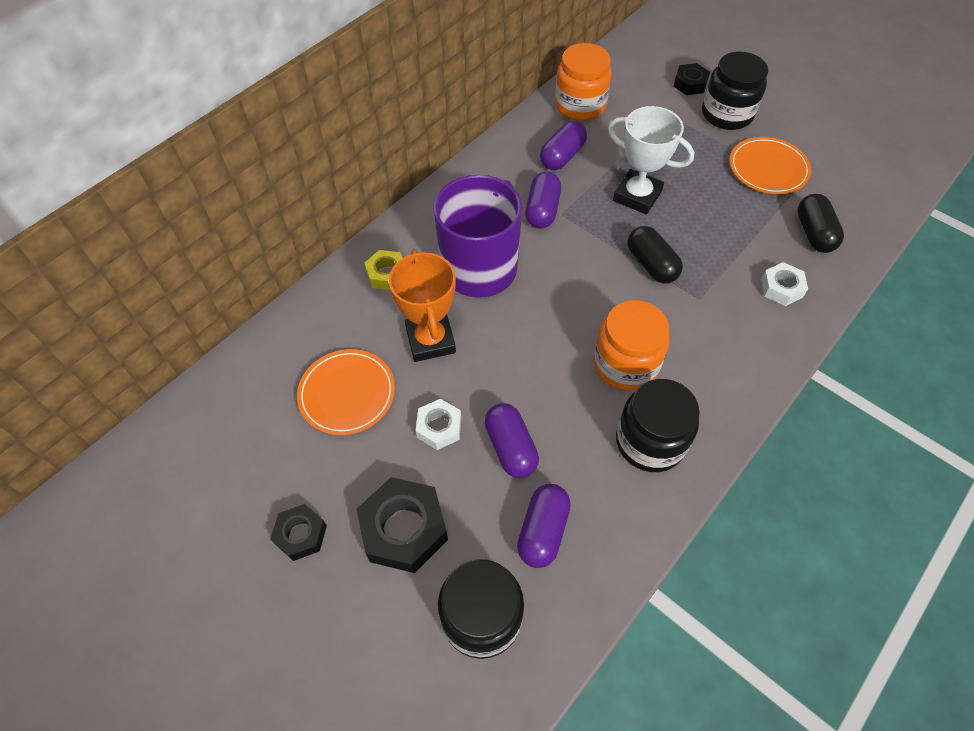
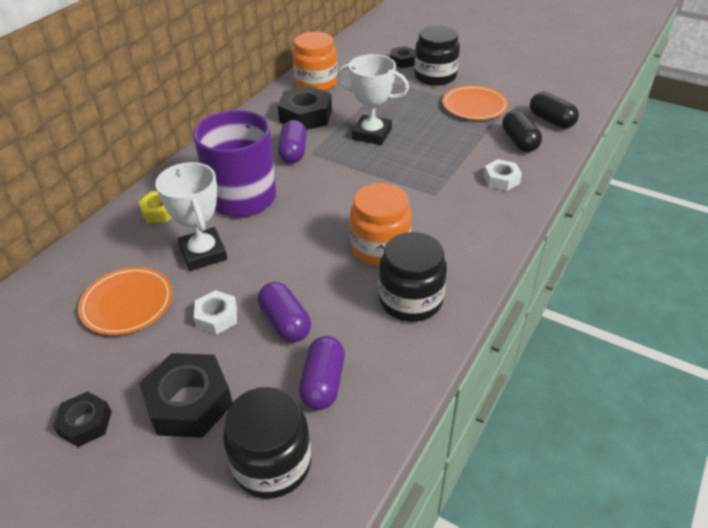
camera: 10 degrees left, 15 degrees down
(430, 340) = (203, 253): orange trophy -> white trophy
(562, 156) = (305, 116): purple capsule -> black nut
(651, 264) = (391, 177): black capsule -> black capsule (551, 120)

